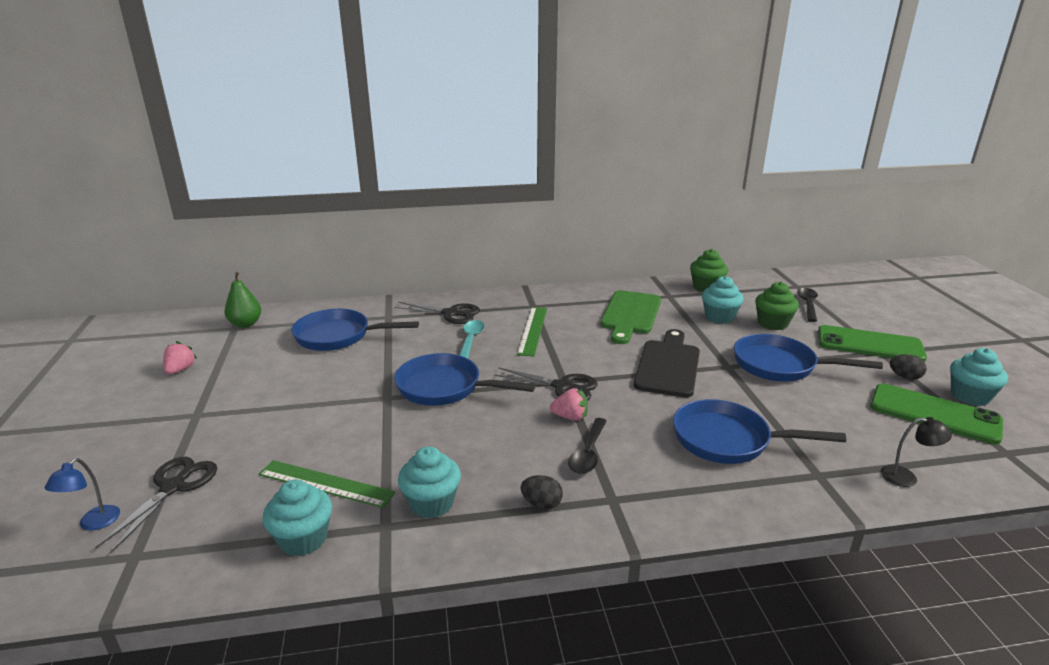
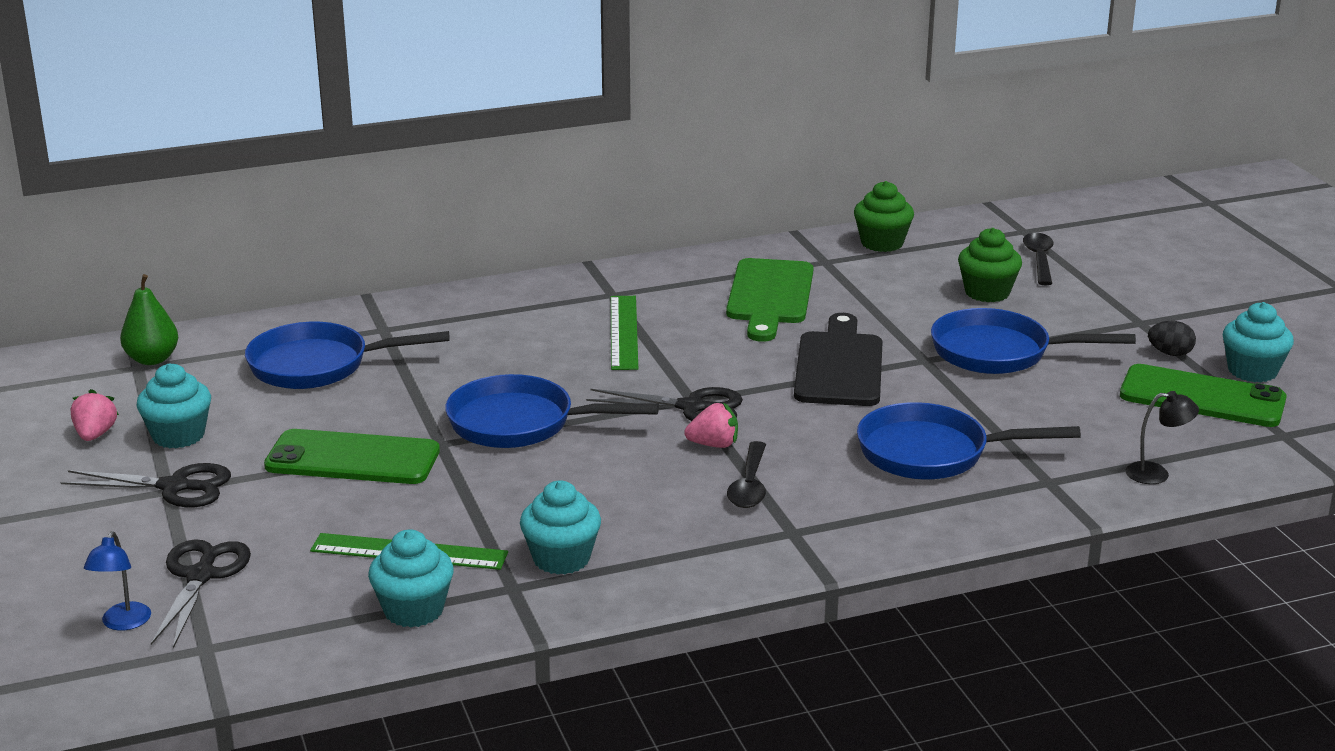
camera: 10 degrees left, 0 degrees up
(450, 313) = (483, 317): black scissors -> black scissors (175, 487)
(470, 340) = (532, 354): turquoise spoon -> none
(541, 504) = (704, 545): black egg -> none
(719, 317) = (906, 289): turquoise cupcake -> turquoise cupcake (178, 435)
(869, 344) = (1126, 313): green phone -> green phone (352, 459)

